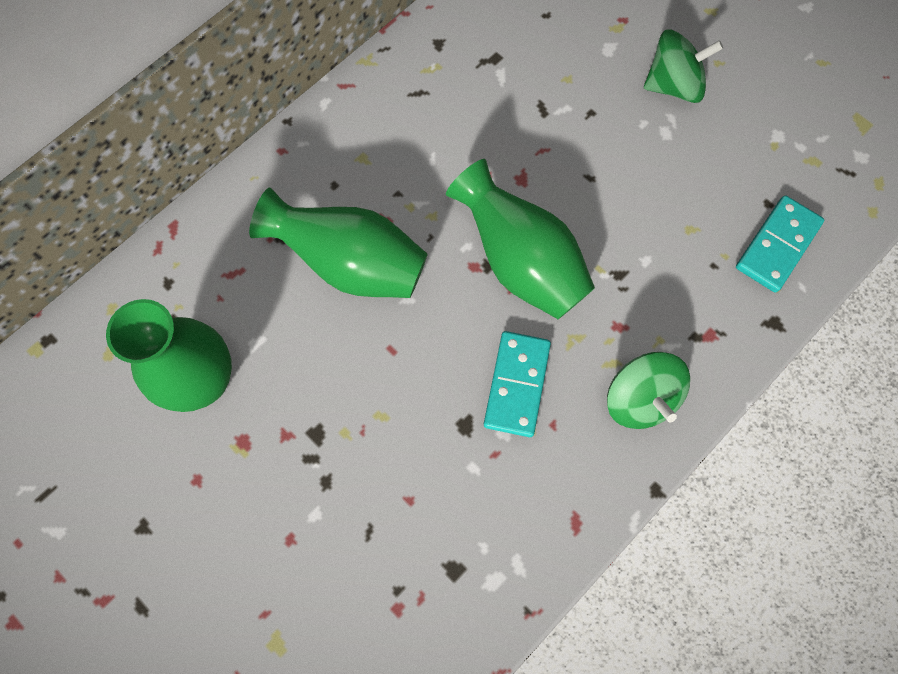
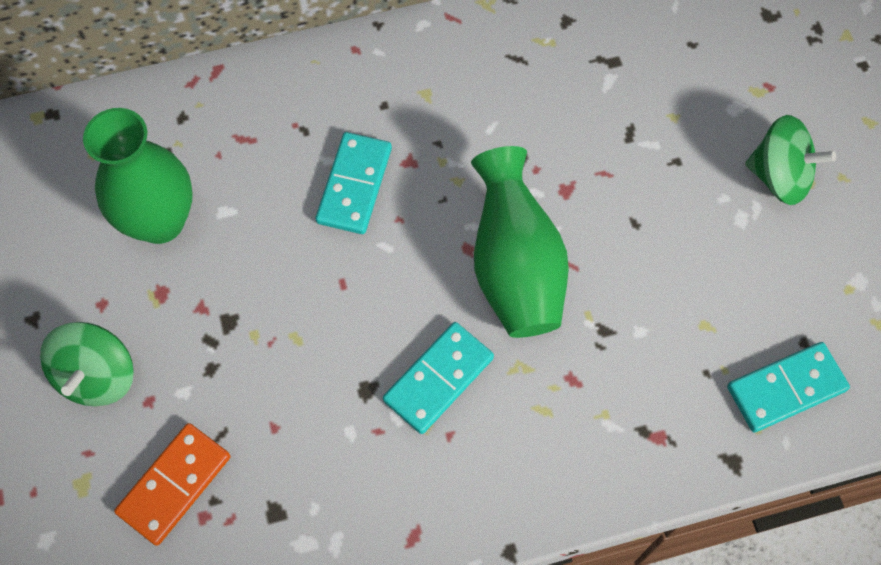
camera: 30 degrees right, 5 degrees down
(351, 263) = (354, 185): green vase -> turquoise domino
(356, 597) = (174, 484): none -> orange domino
(640, 398) = (549, 458): green spinning top -> green spinning top (97, 376)

